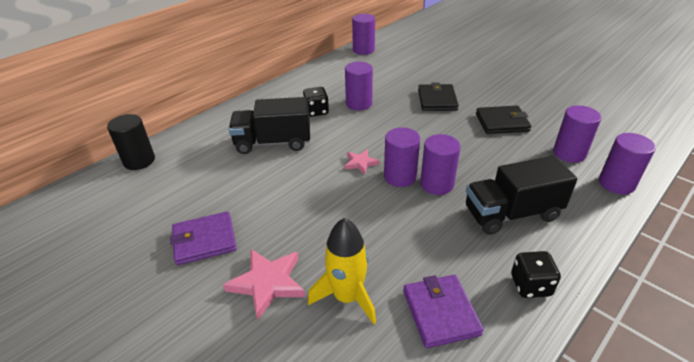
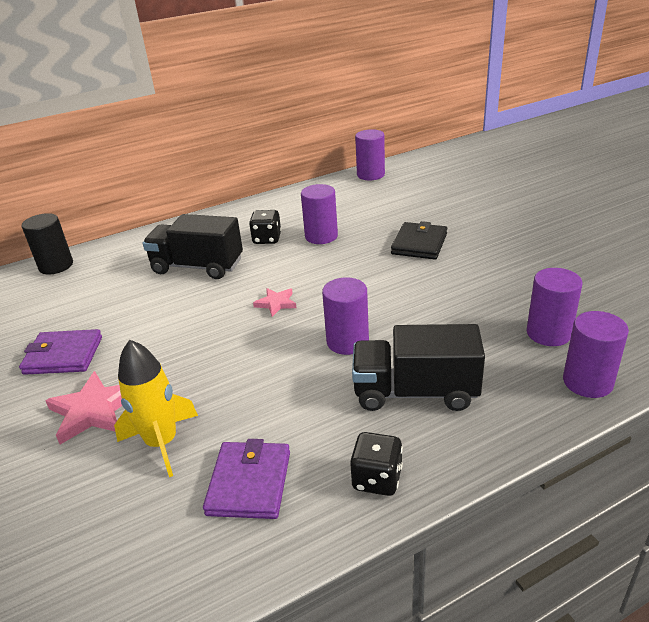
camera: 20 degrees right, 5 degrees down
(400, 176) = (310, 326): purple cylinder -> none
(502, 122) = (484, 282): black wallet -> none

